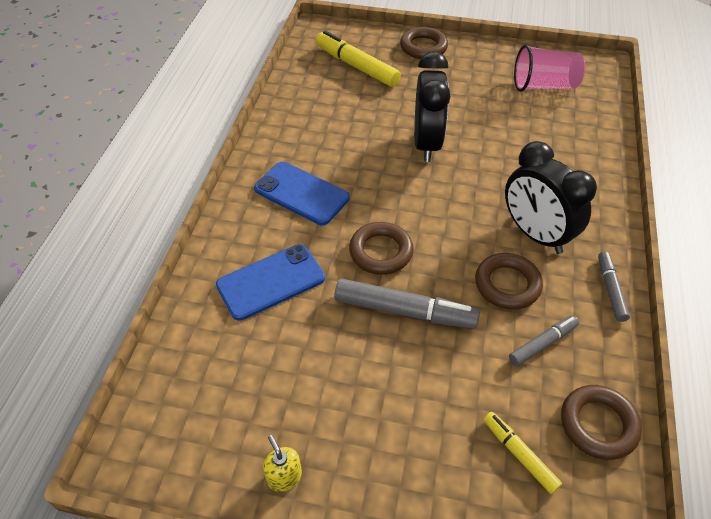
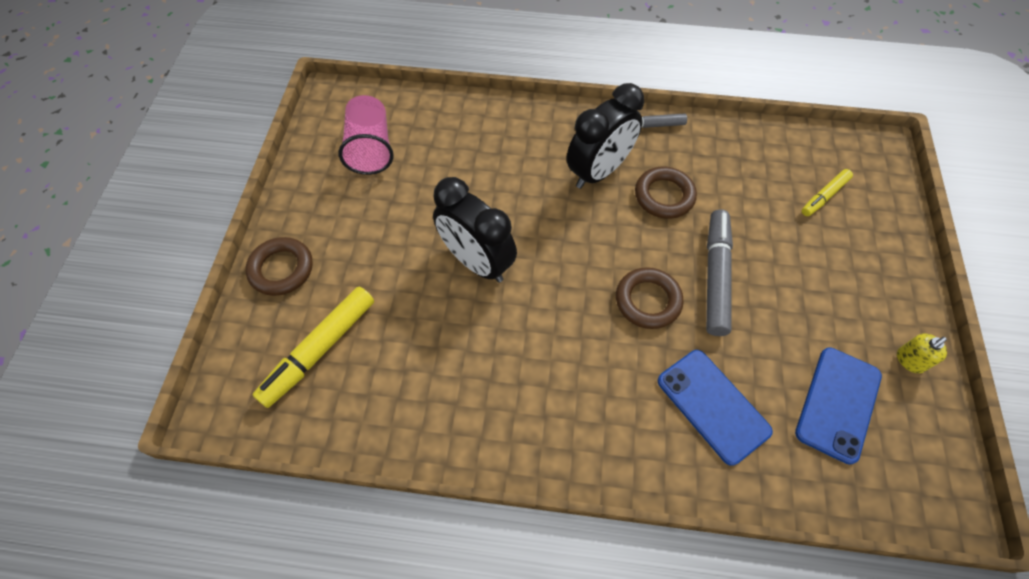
camera: 95 degrees left, 10 degrees up
(301, 193) = (575, 391): blue phone -> blue phone (838, 404)
(426, 143) = (476, 262): black clock -> black clock turned 135 degrees counterclockwise
(542, 343) = (720, 175): grey marker -> none
(598, 424) = (781, 147): brown ring -> none

